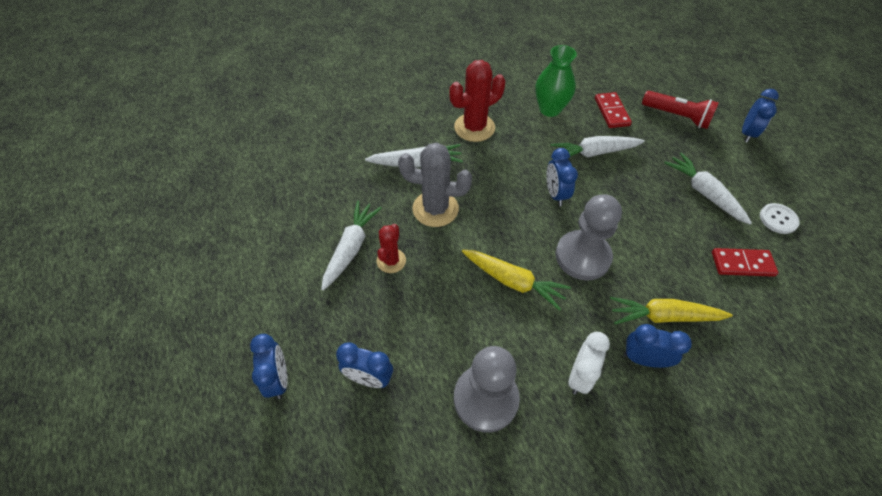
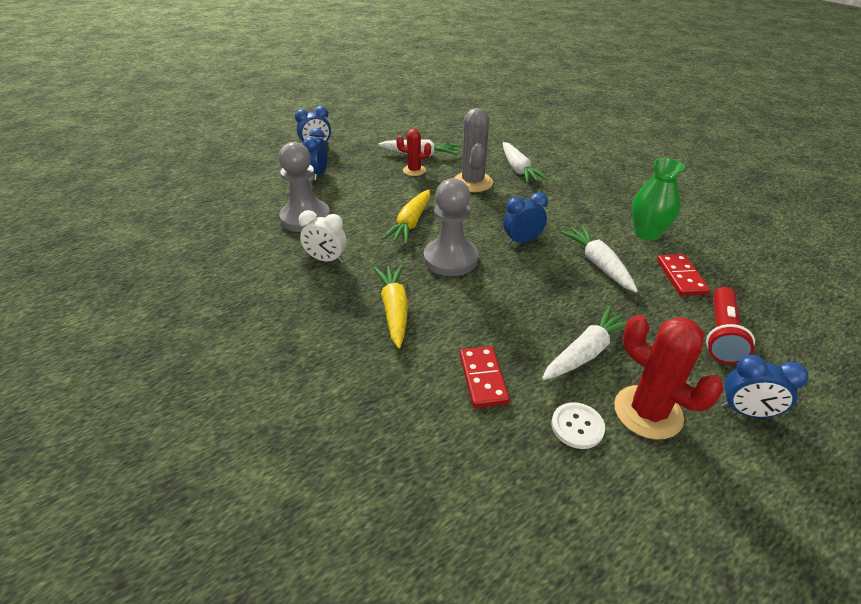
camera: 80 degrees right, 15 degrees down
(474, 127) = (583, 192): red cactus -> red cactus (647, 412)
(611, 112) = (681, 277): red domino -> red domino turned 75 degrees counterclockwise
(643, 359) = (346, 295): blue clock -> none

